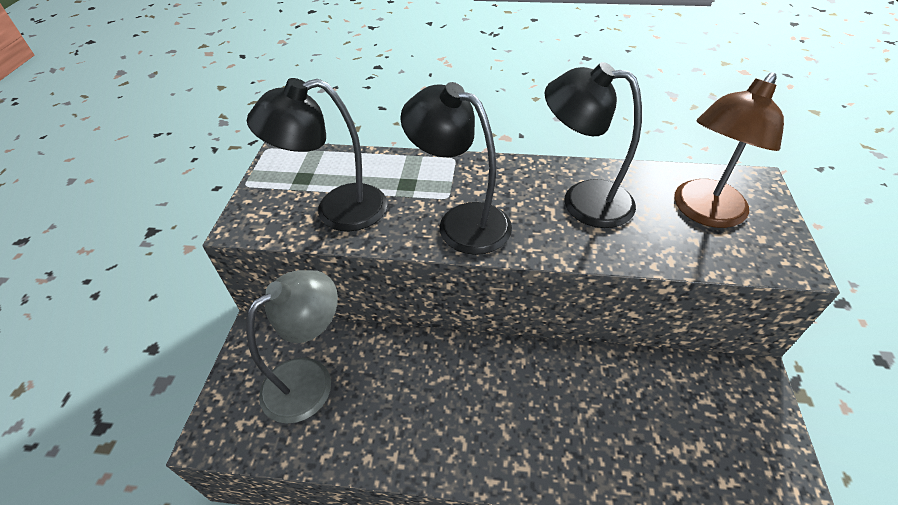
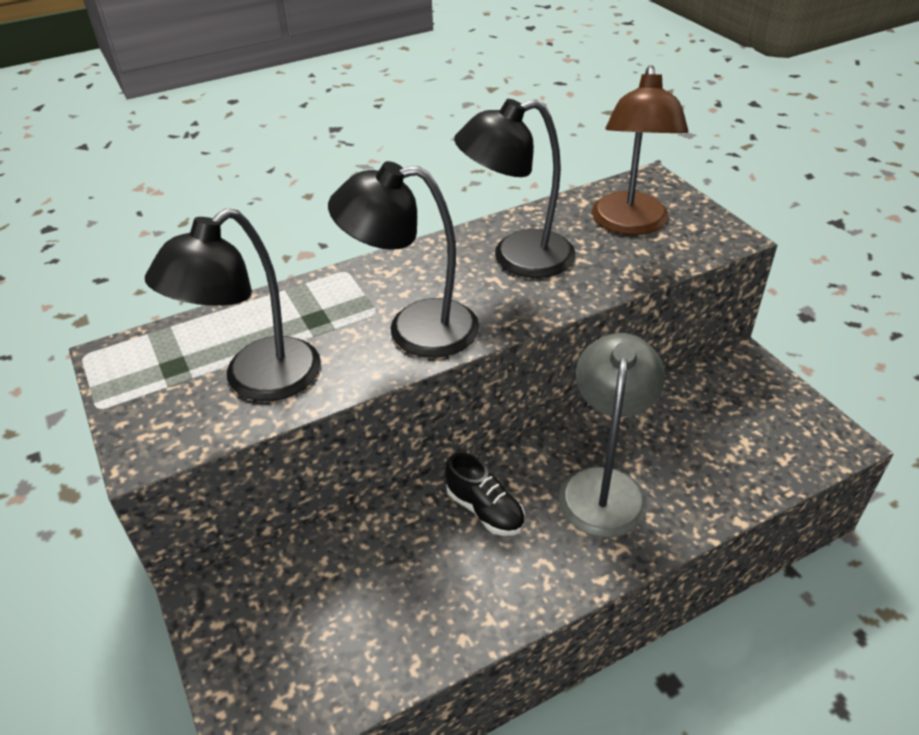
camera: 35 degrees left, 5 degrees down
(310, 379) = (325, 606): grey lamp -> grey lamp (604, 486)
(453, 376) = (485, 510): none -> black shoe

